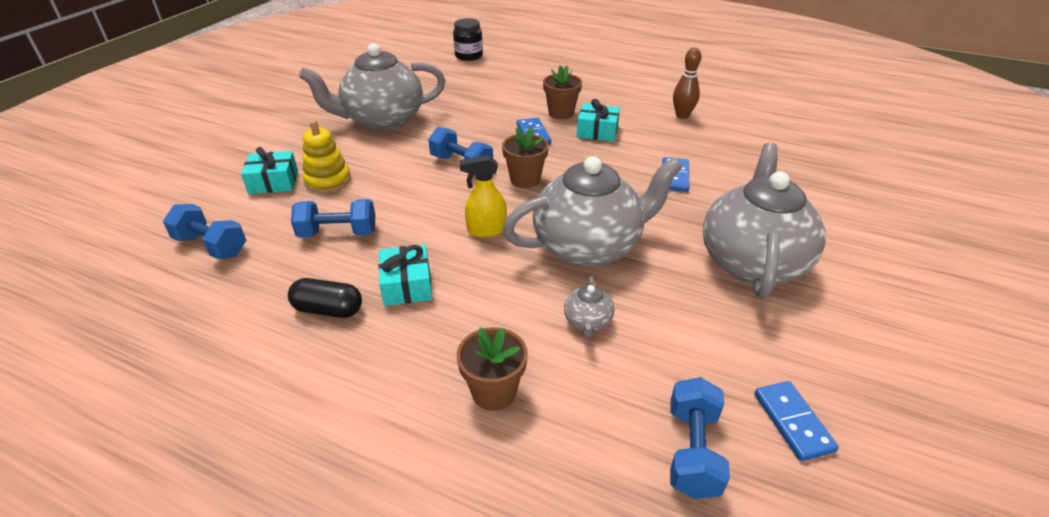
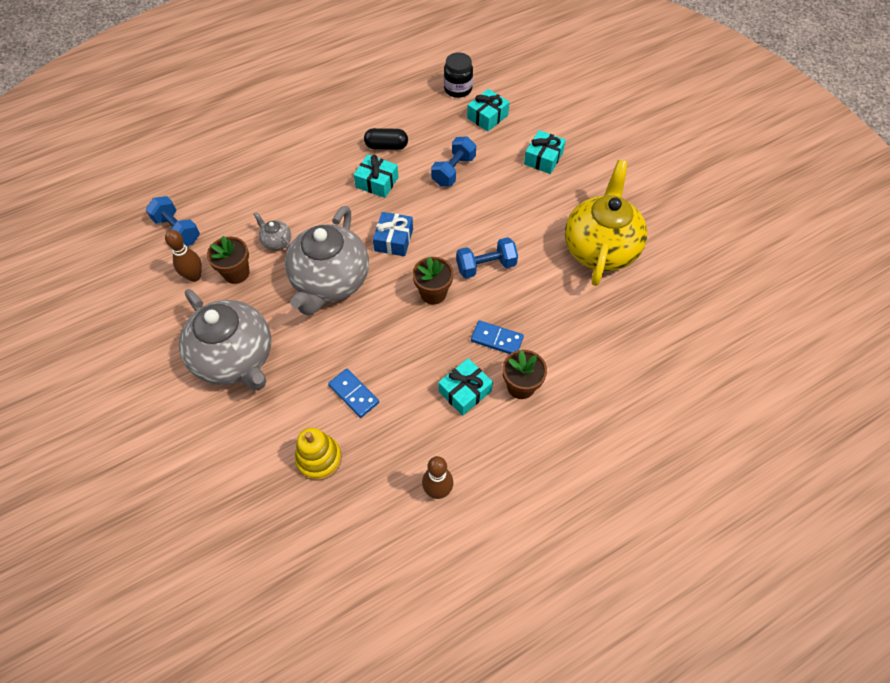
camera: 125 degrees right, 20 degrees up
(211, 246) = (487, 117): blue dumbbell -> turquoise gift
(328, 180) = (523, 185): yellow stacking toy -> yellow stacking toy (319, 459)
(328, 310) = (386, 146): black capsule -> black capsule turned 45 degrees clockwise
(382, 120) = (600, 248): grey teapot -> yellow teapot
(468, 56) = (720, 385): black jar -> black jar (458, 89)
(486, 230) = (394, 240): yellow spray bottle -> blue gift
(494, 392) = (274, 182): brown flower pot -> brown flower pot (236, 273)
(725, 367) = (194, 276): none -> brown bowling pin
(793, 422) = (146, 277): blue domino -> none

